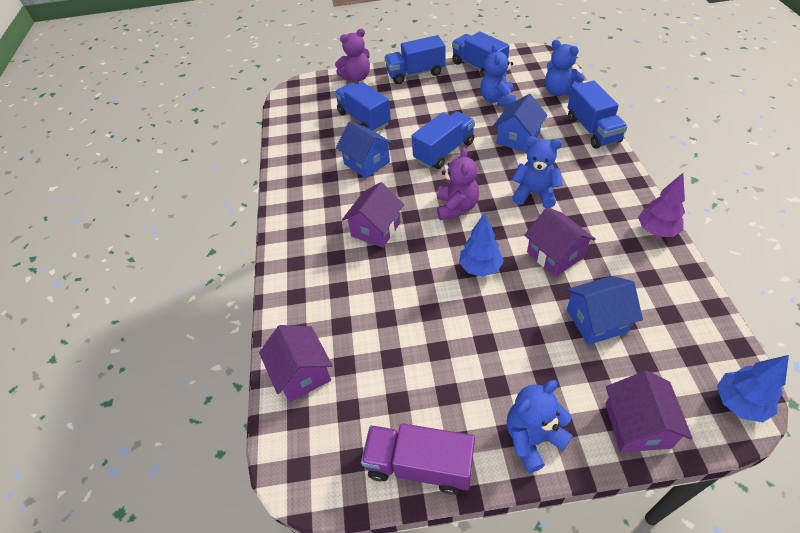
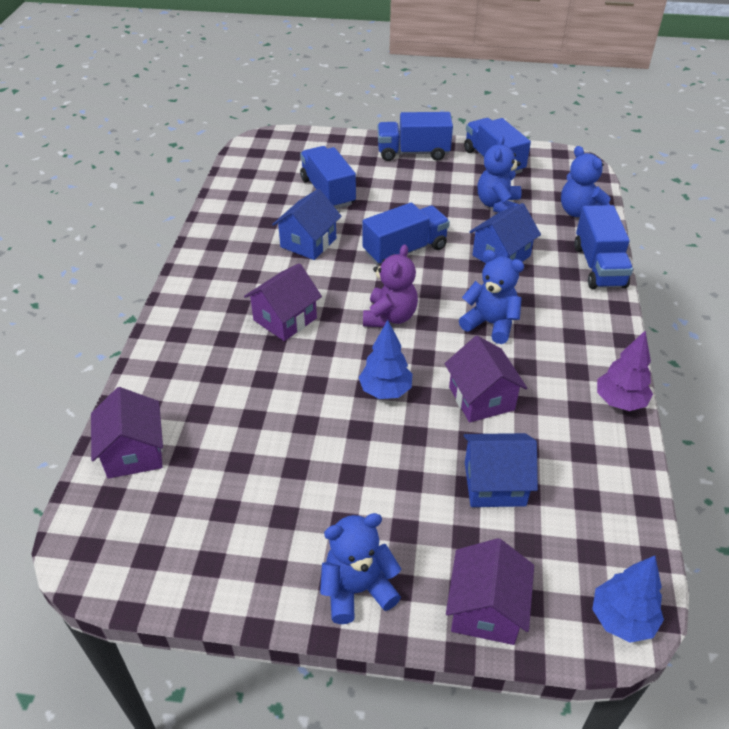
camera: 10 degrees right, 5 degrees down
(357, 77) = (341, 142): purple teddy bear -> none
(367, 163) = (308, 243): blue house -> blue house turned 60 degrees clockwise
(419, 465) = (218, 582): purple truck -> none

